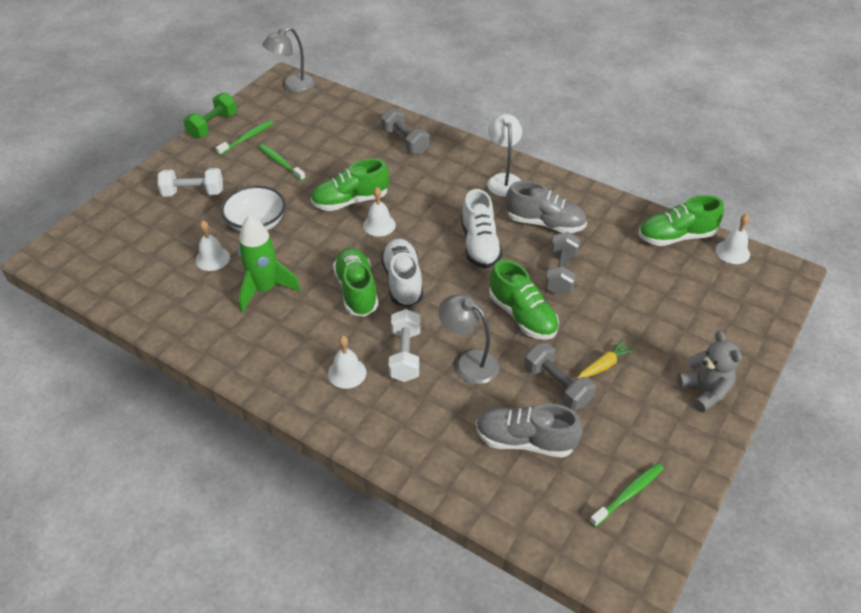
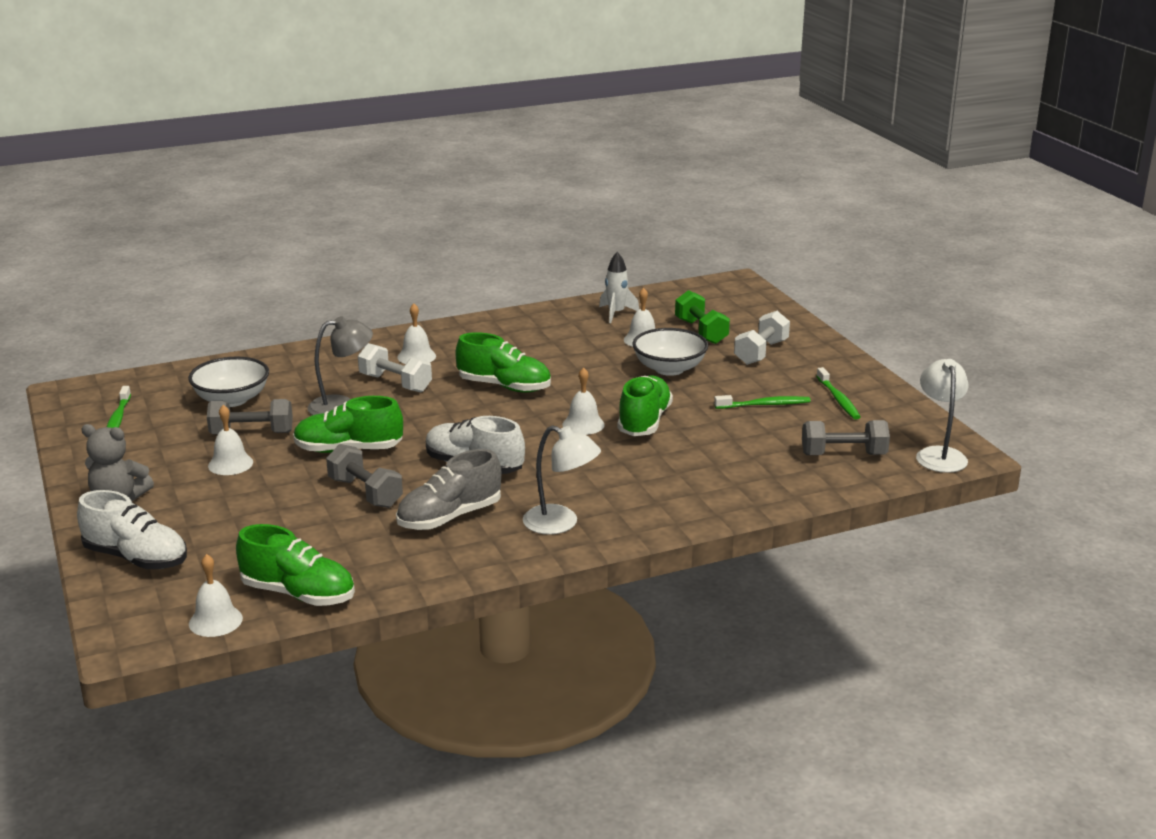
camera: 125 degrees right, 20 degrees down
(166, 296) = (616, 313): none -> white rocket
(213, 126) = (886, 387): green dumbbell -> green dumbbell (701, 331)
(265, 289) = (567, 351): green rocket -> none
(292, 86) = (939, 454): grey lamp -> white lamp
(402, 281) = (484, 410): white shoe -> white shoe (136, 558)
(405, 142) = (720, 488): grey dumbbell -> grey dumbbell (843, 454)
(525, 441) = (232, 399): grey shoe -> white bowl
(604, 365) = (230, 464): yellow carrot -> white bell
(676, 237) = (298, 594): green shoe -> green shoe turned 90 degrees clockwise

